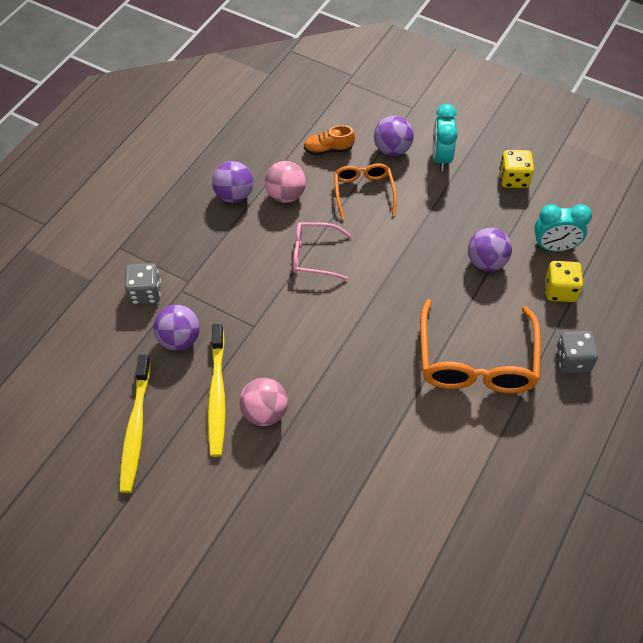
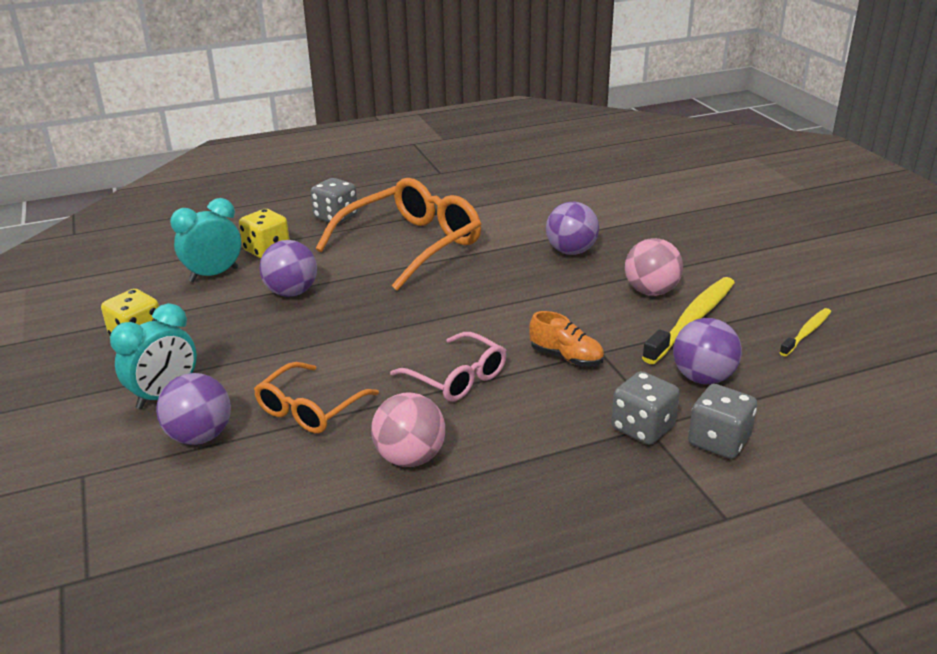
camera: 140 degrees left, 25 degrees down
(135, 429) = (806, 332): yellow toothbrush -> yellow toothbrush, size x0.56
(189, 279) = (642, 428): none -> grey dice
(234, 195) = (482, 497): purple ball -> purple ball (571, 251)
(328, 149) = (275, 484): orange shoe -> orange shoe (566, 357)
(554, 247) = (213, 275): turquoise clock -> turquoise clock turned 75 degrees counterclockwise

